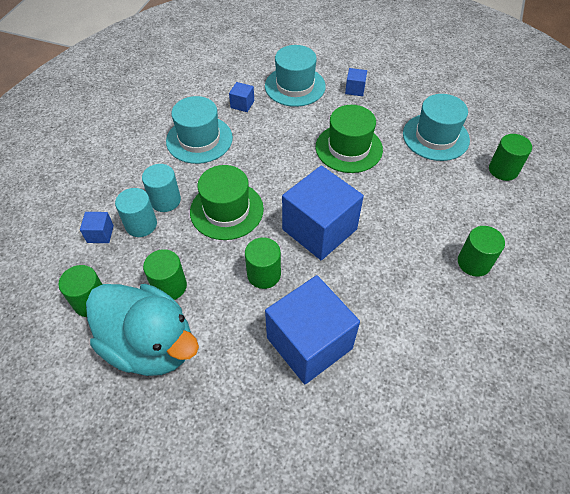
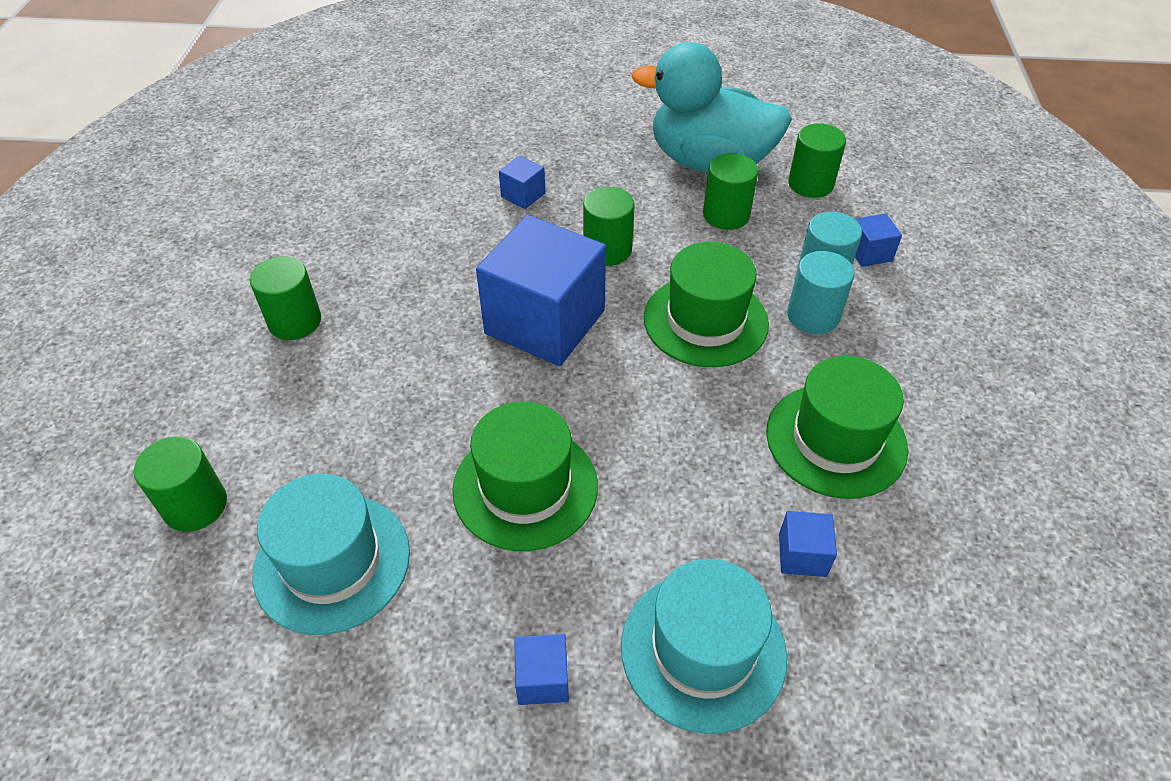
camera: 165 degrees right, 5 degrees down
(199, 139) = (836, 440): turquoise hat -> green hat
(309, 343) = (523, 195): blue cube -> blue cube, size x0.41

